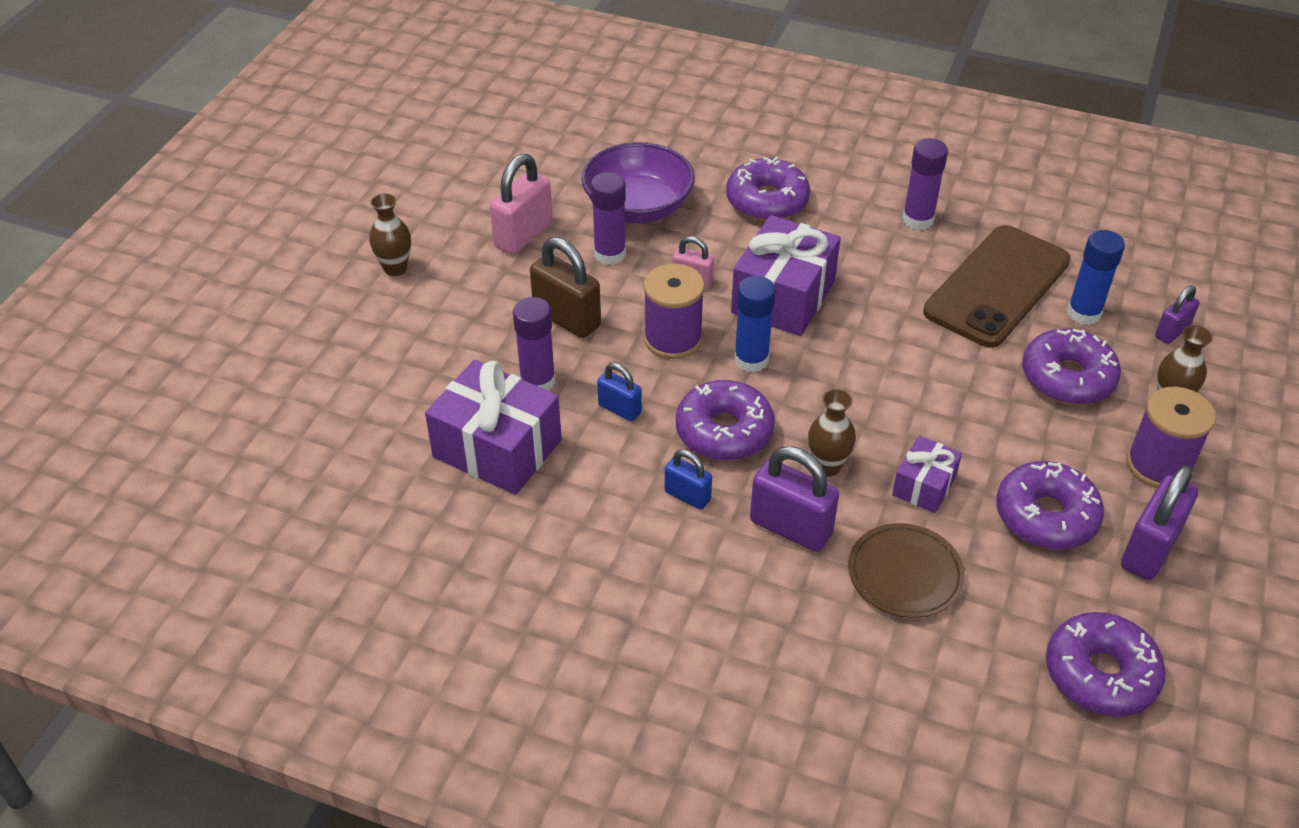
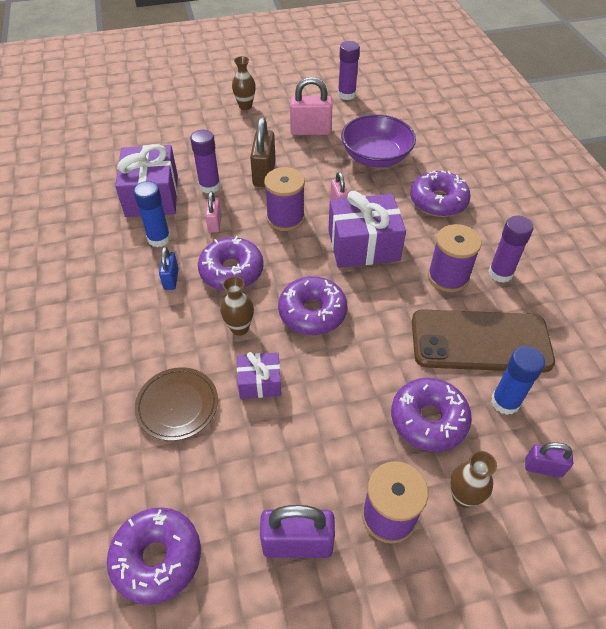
camera: 55 degrees right, 5 degrees up
(610, 254) = (328, 165): purple glue stick -> purple glue stick (346, 94)
(619, 409) = (215, 223): blue padlock -> pink padlock
(751, 360) = (298, 256): blue glue stick -> blue glue stick (159, 239)
(791, 527) = (178, 334): purple padlock -> none
(890, 259) = (448, 277): none -> purple spool
(1046, 516) = (282, 462): purple donut -> purple donut (312, 312)

